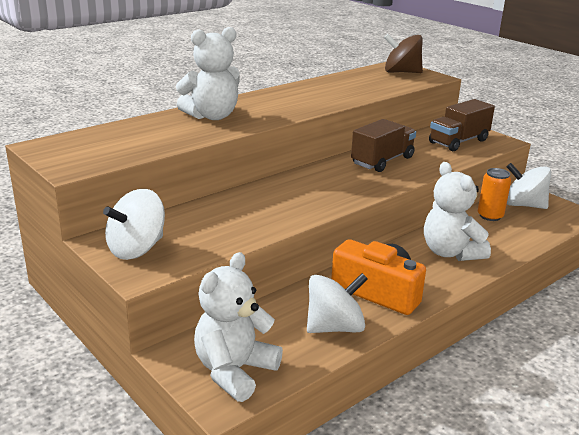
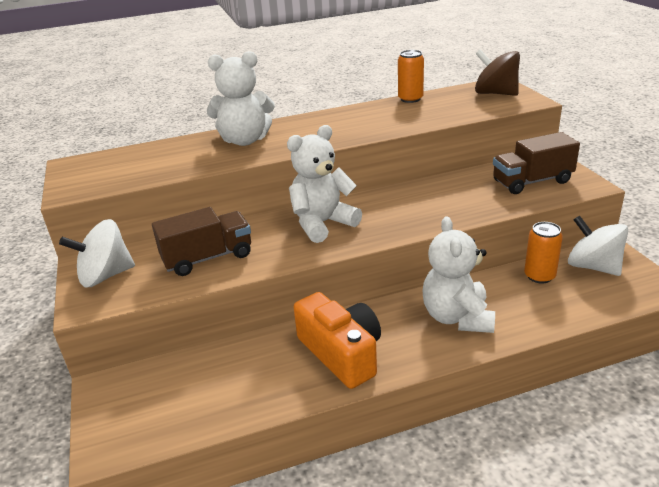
camera: 25 degrees right, 5 degrees up
(234, 371) = (139, 417): white teddy bear -> white teddy bear (322, 224)
(333, 78) = (410, 99): none -> orange can
(334, 327) = (267, 387): white spinning top -> none
(382, 161) = (422, 199): brown truck -> brown truck (208, 258)

